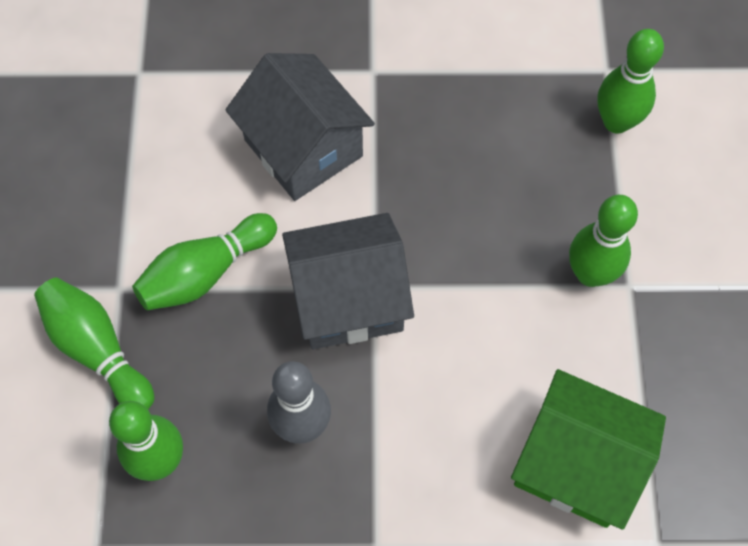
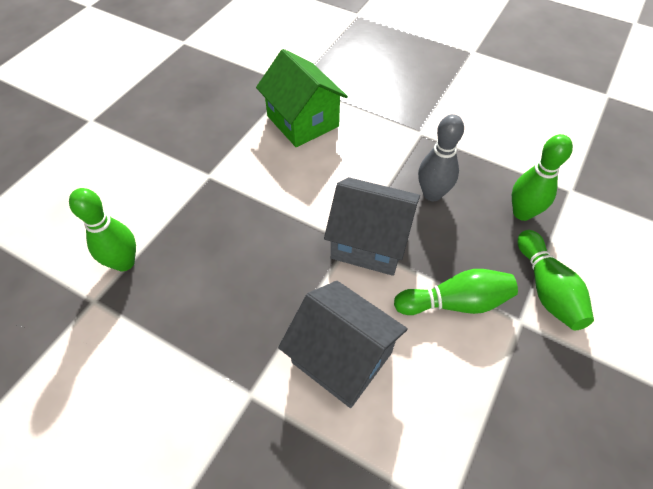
camera: 150 degrees left, 10 degrees down
(303, 148) = (342, 357): grey house -> grey house turned 45 degrees counterclockwise
(590, 274) = (223, 190): green bowling pin -> none

